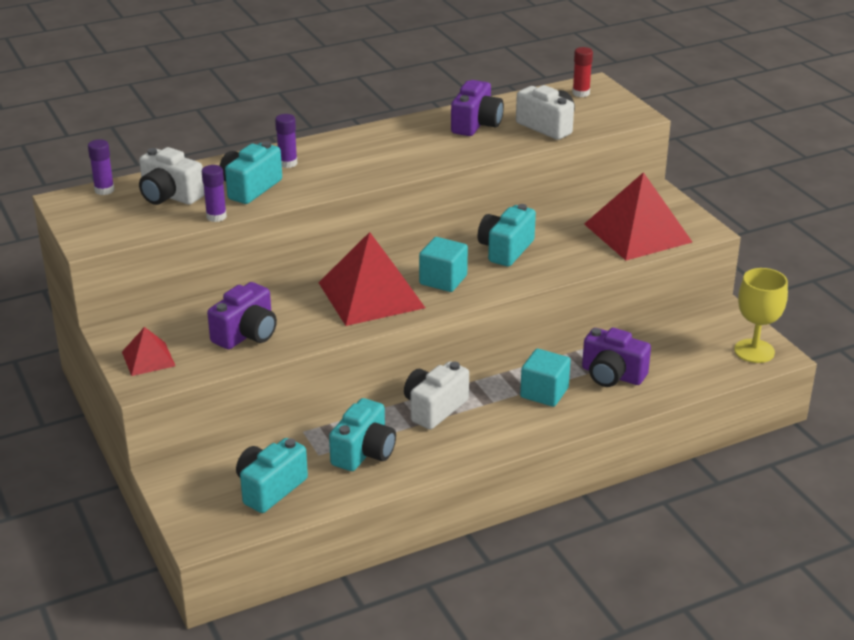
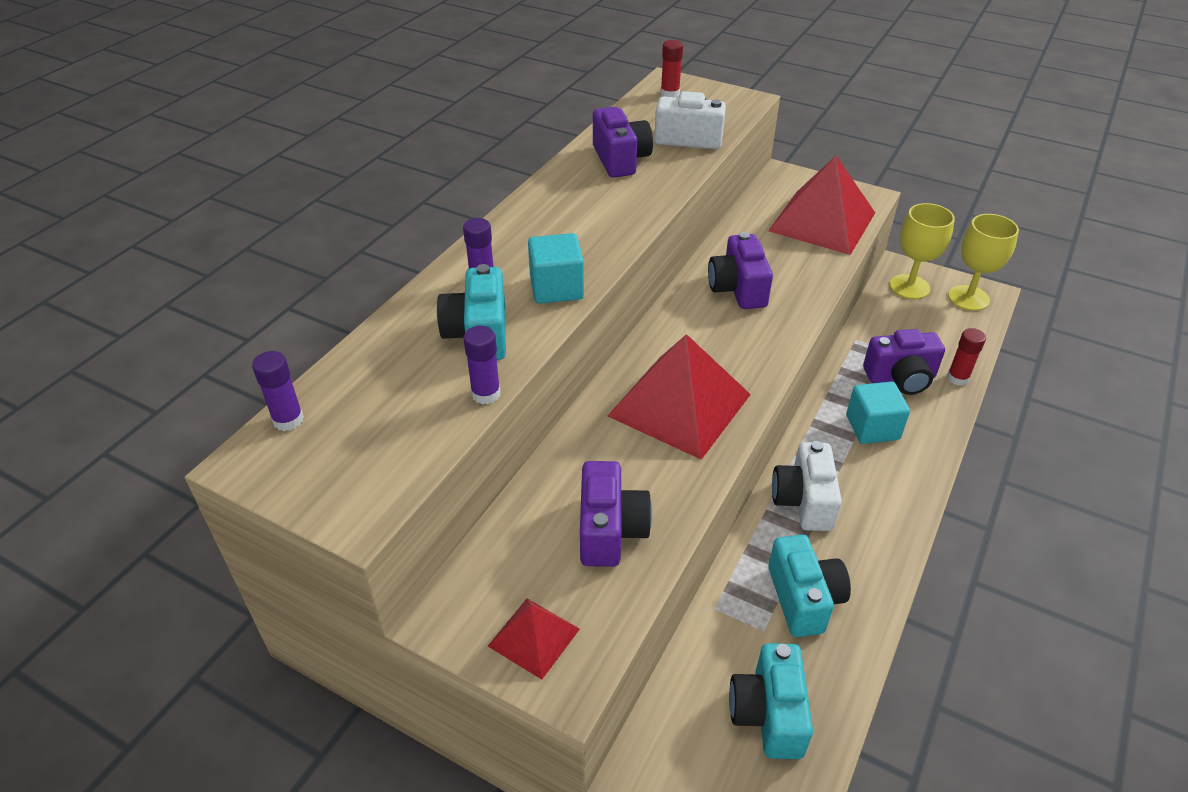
camera: 35 degrees left, 10 degrees up
(169, 196) = (389, 389): white camera -> none
(443, 280) = (725, 351): turquoise cube -> turquoise cube (556, 288)
(505, 250) = (738, 289): turquoise camera -> purple camera
(659, 393) = (957, 378): none -> red glue stick
(712, 325) = (909, 287): none -> yellow goblet

